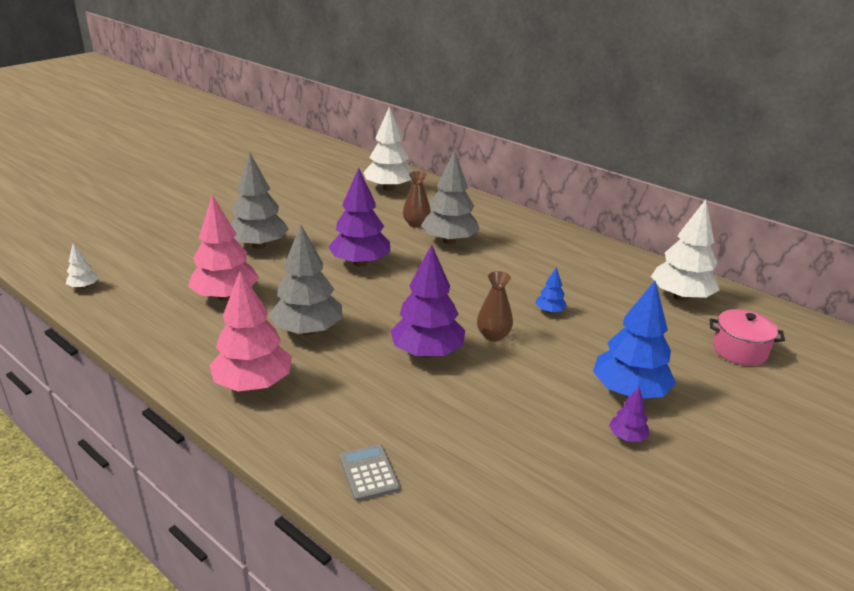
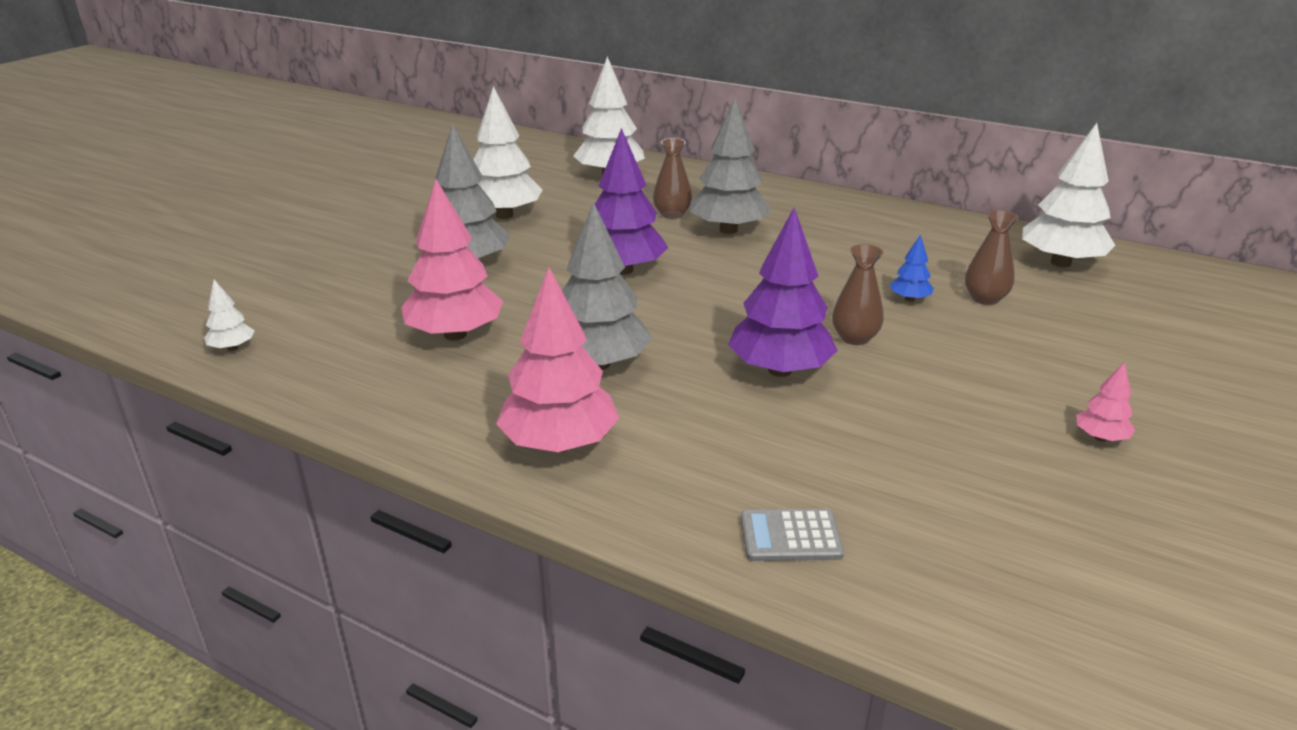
camera: 10 degrees left, 0 degrees up
(301, 211) = (504, 215): none -> white tree
(369, 473) = (790, 536): grey calculator -> grey calculator turned 60 degrees counterclockwise
(606, 318) = (985, 298): none -> brown vase
(627, 437) = (1100, 437): purple tree -> pink tree
(629, 392) = (1068, 382): blue tree -> none
(739, 350) = (1170, 316): pink pot -> none

